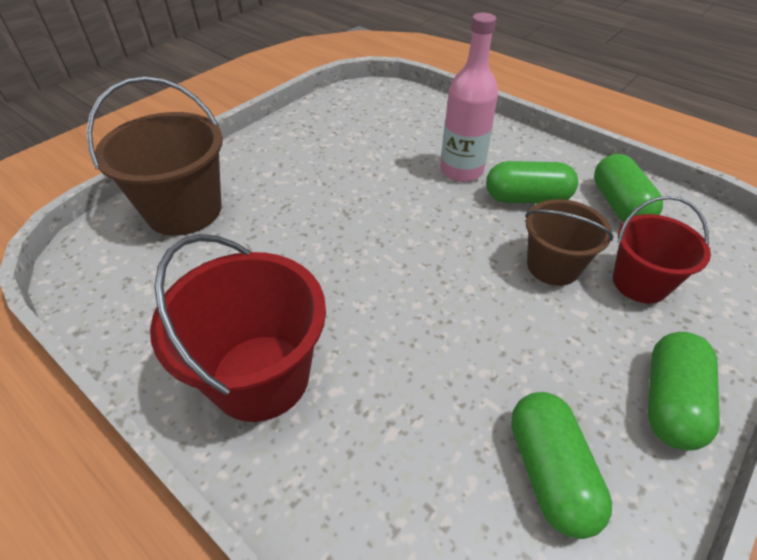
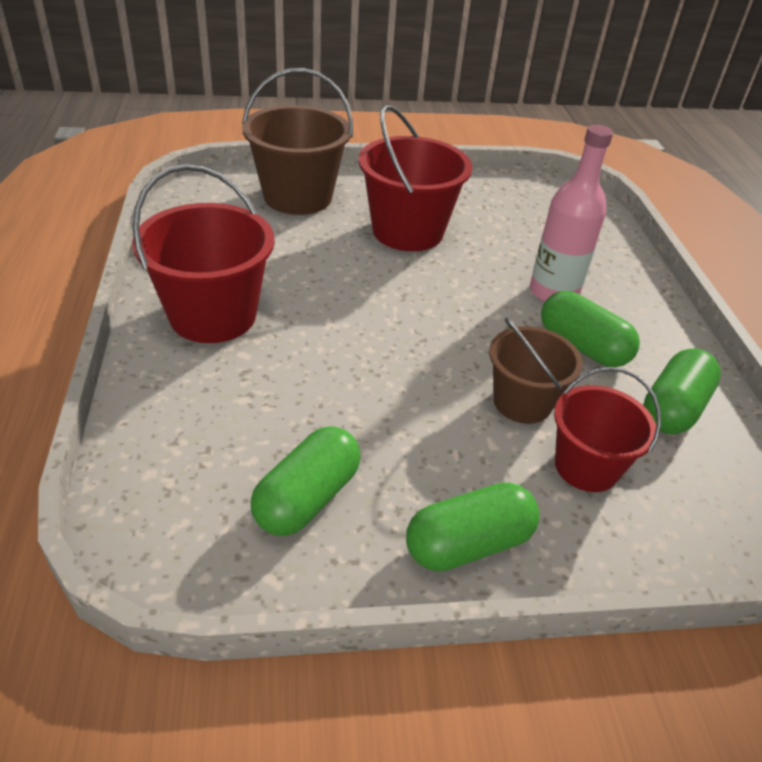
camera: 40 degrees right, 5 degrees down
(311, 186) = (407, 231): none -> red bucket

